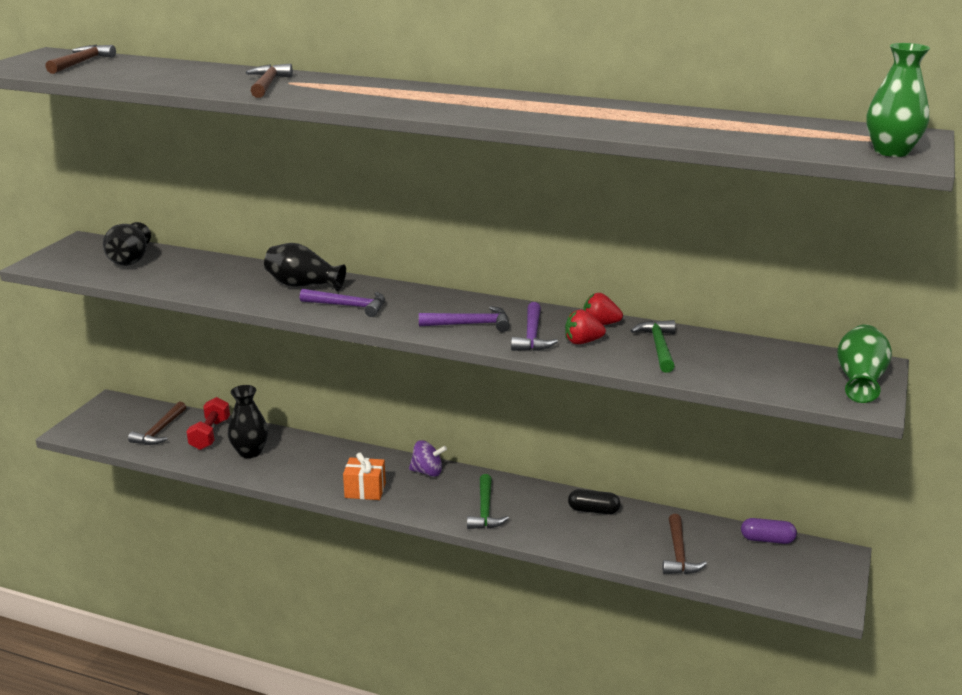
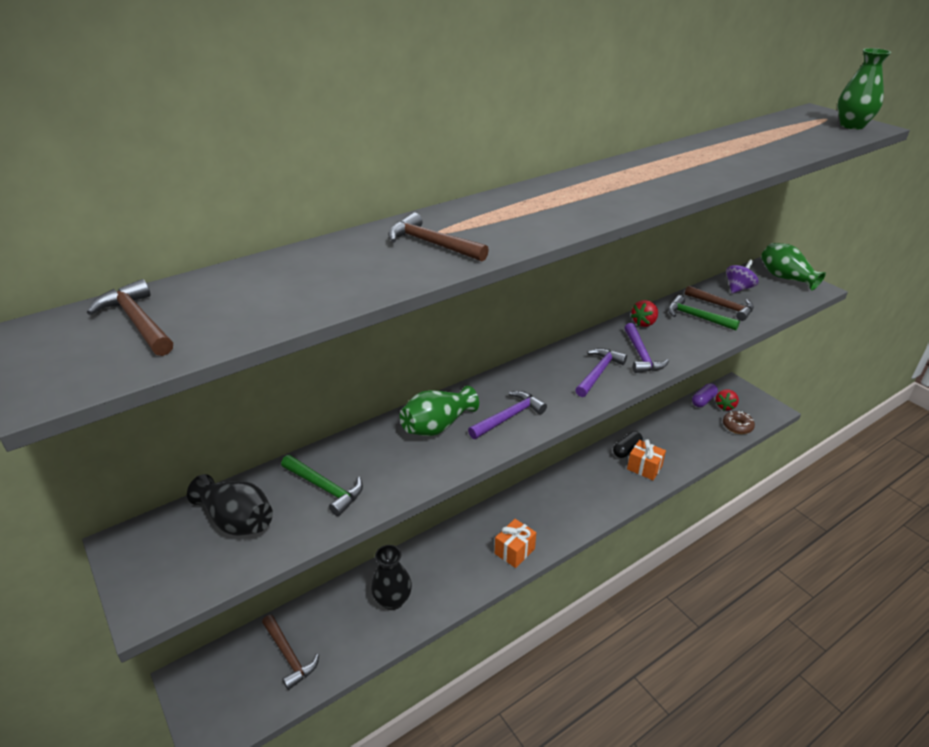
camera: 55 degrees left, 10 degrees up
(210, 434) = (334, 617): red dumbbell -> none
(303, 285) = (437, 426): black vase -> green vase
(427, 472) = (517, 505): purple spinning top -> purple spinning top (738, 288)
(485, 510) = (590, 499): green hammer -> green hammer (325, 488)
(532, 336) = (641, 355): purple hammer -> purple hammer turned 45 degrees clockwise
(578, 530) = (644, 468): none -> orange gift
(582, 342) = (667, 340): red strawberry -> red strawberry (725, 406)
(678, 553) = (696, 439): brown hammer -> brown hammer (722, 306)
(751, 579) = (737, 426): none -> brown donut

